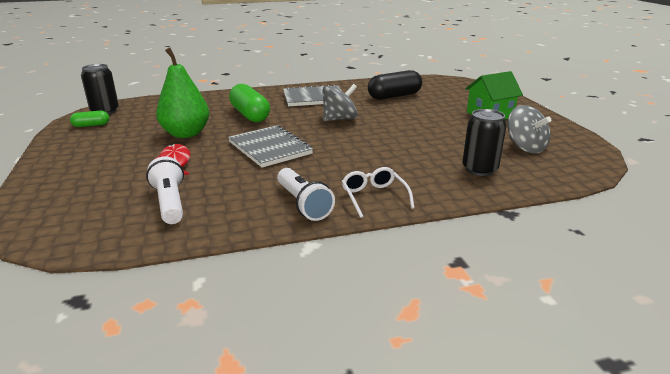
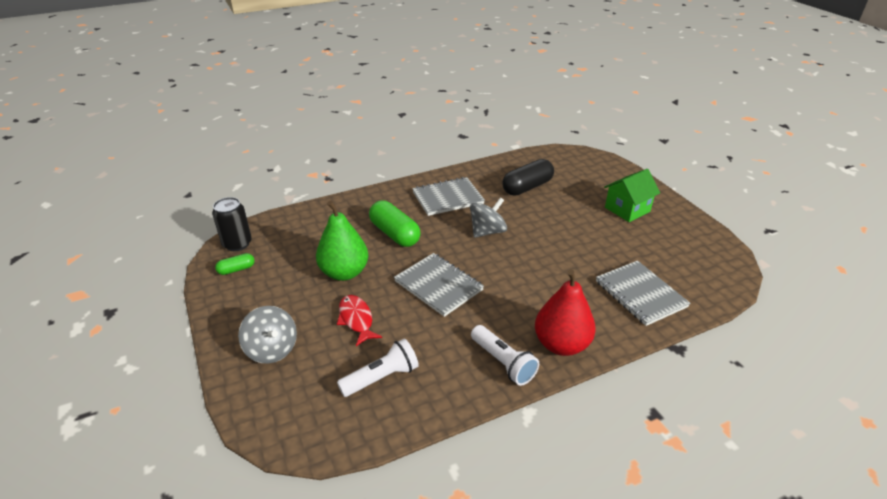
camera: 10 degrees left, 10 degrees up
(170, 203) = (381, 377): white flashlight -> white flashlight turned 90 degrees clockwise
(374, 197) = (561, 344): white glasses -> red pear
(479, 169) = (640, 294): black can -> grey notebook
(525, 147) = (671, 257): grey spinning top -> grey spinning top (272, 349)

